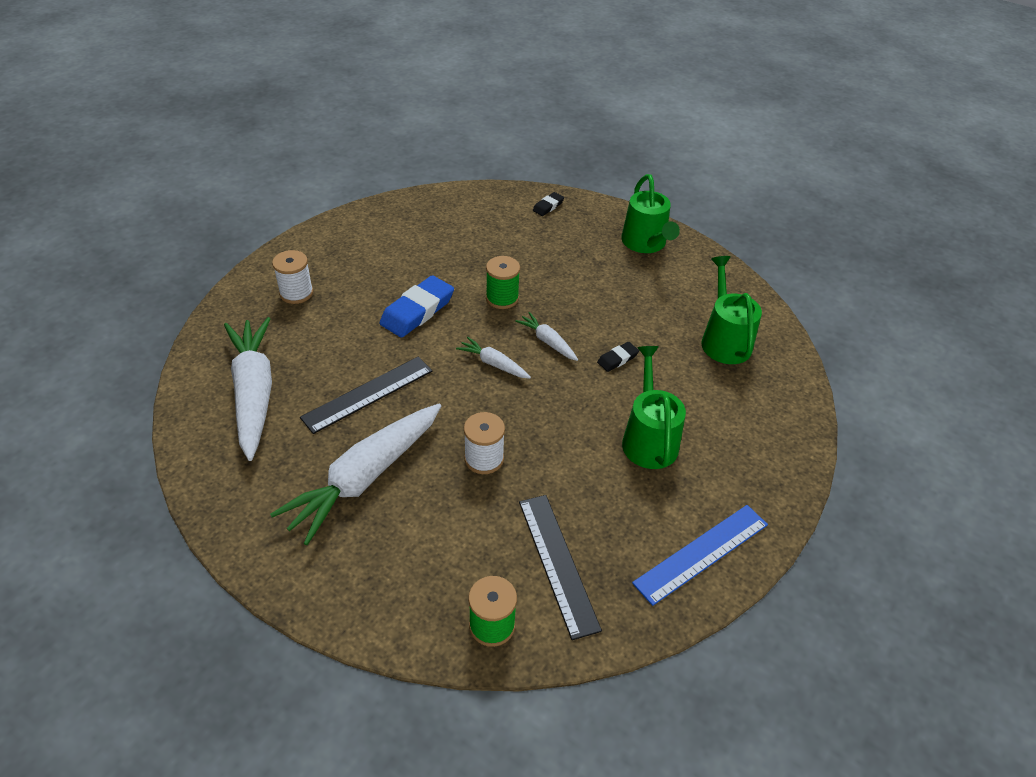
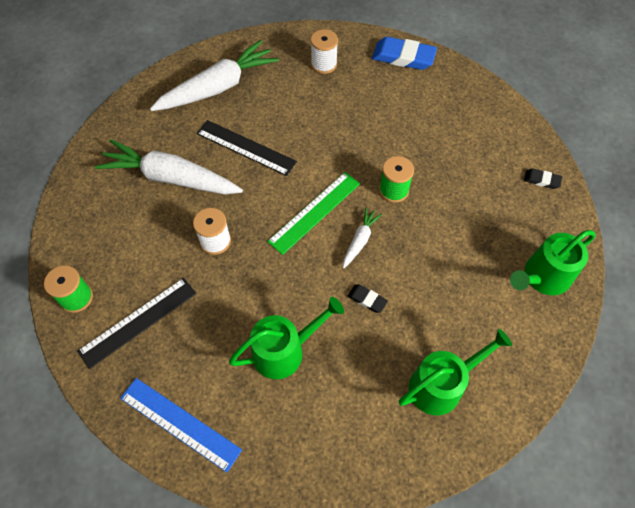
camera: 70 degrees right, 15 degrees up
(417, 311) = (346, 141): blue eraser -> blue eraser (403, 57)
(493, 364) = (314, 212): white carrot -> green ruler

